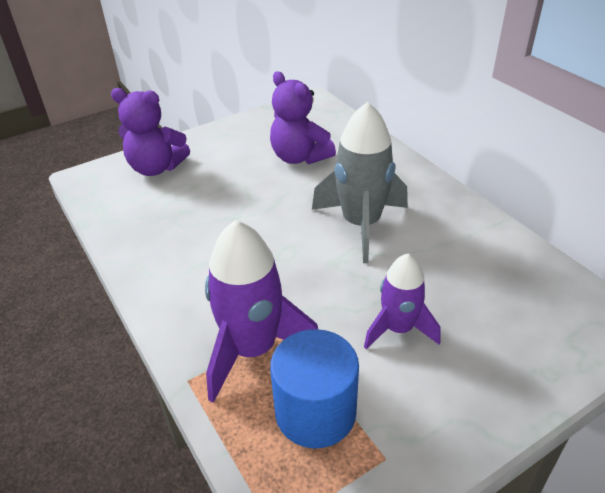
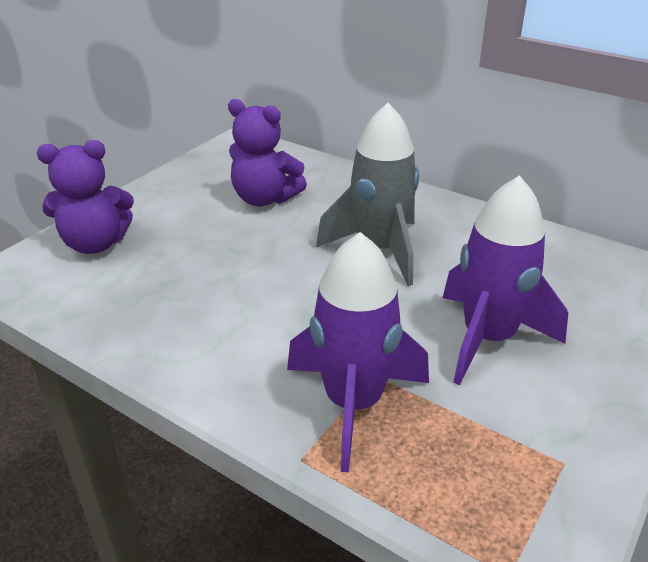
camera: 25 degrees left, 5 degrees down
(315, 412) = (465, 444): blue cylinder -> none
(398, 329) = (488, 338): purple rocket -> purple rocket, size x1.59

